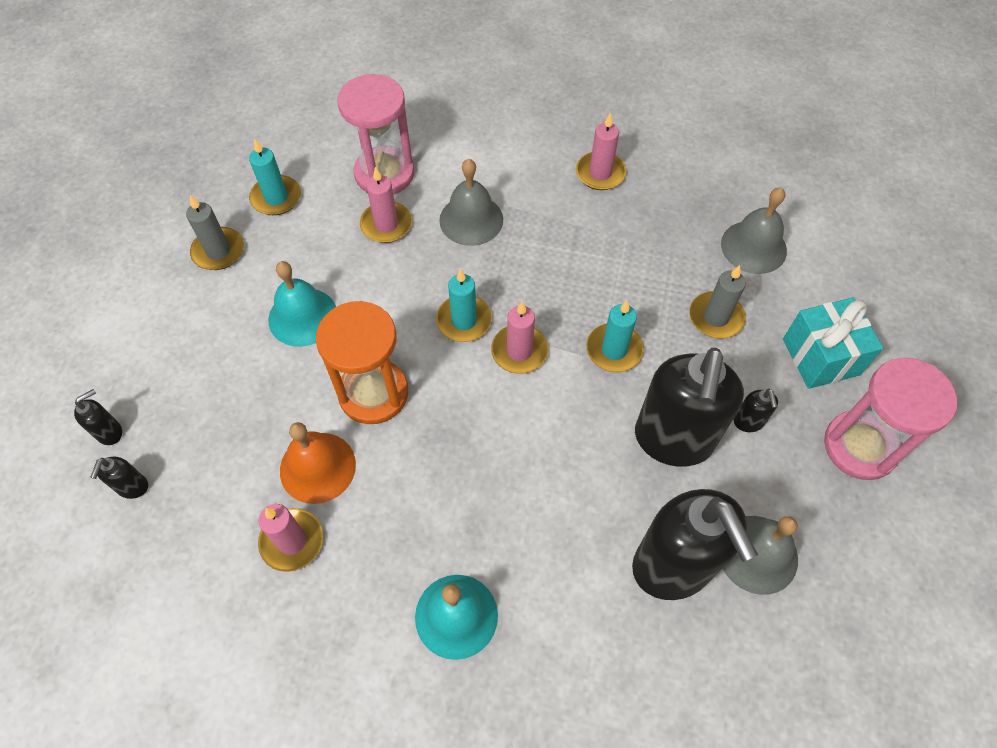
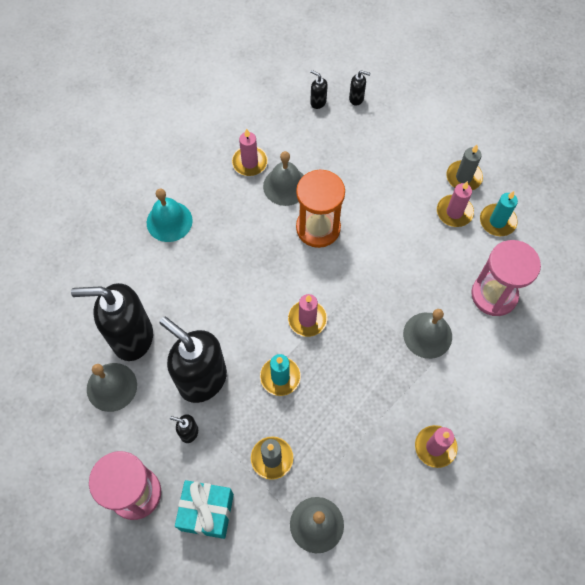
camera: 115 degrees right, 5 degrees up
(110, 432) = (356, 98): black soap dispenser -> black soap dispenser turned 60 degrees counterclockwise
(302, 316) = (391, 208): turquoise bell -> none
(317, 467) = (285, 186): orange bell -> grey bell
(386, 224) = (445, 280): pink candle -> pink candle (454, 212)
(464, 321) = (345, 296): turquoise candle -> none

